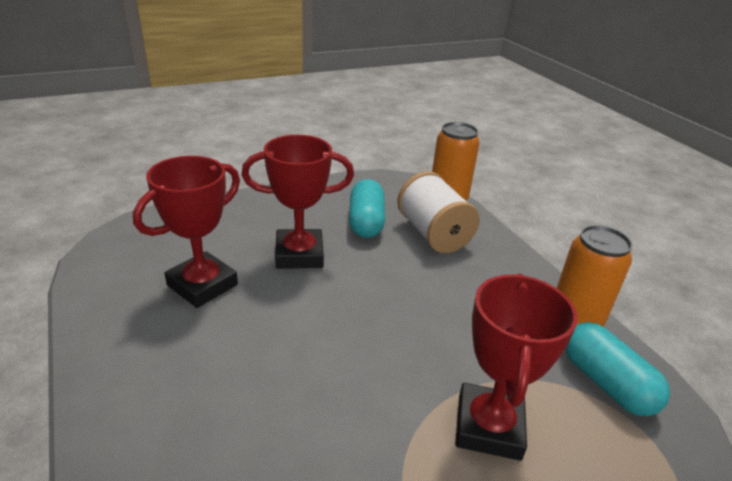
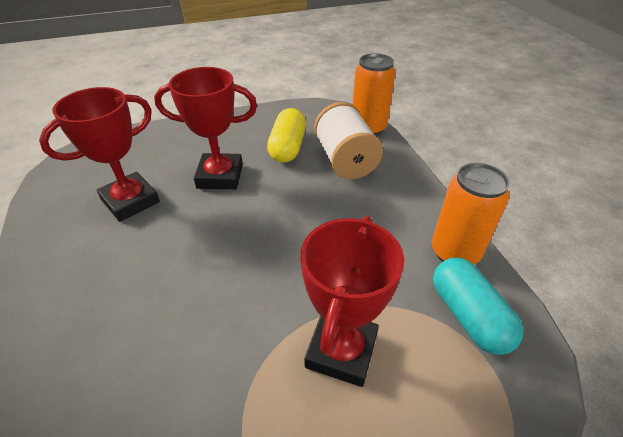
camera: 10 degrees right, 10 degrees up
(366, 222) = (288, 147): turquoise capsule -> yellow capsule

